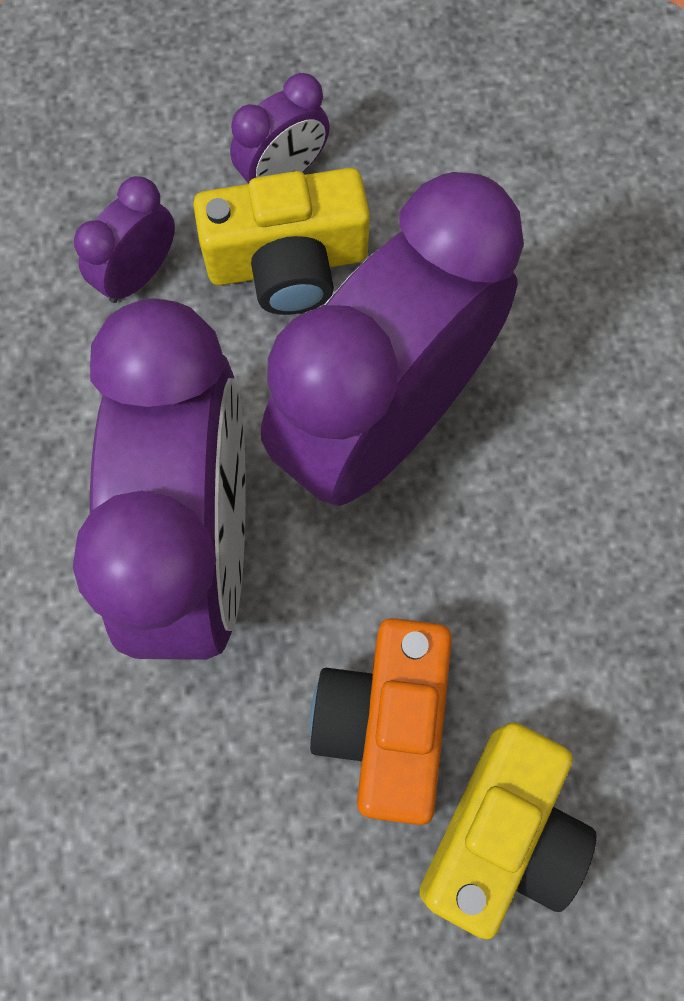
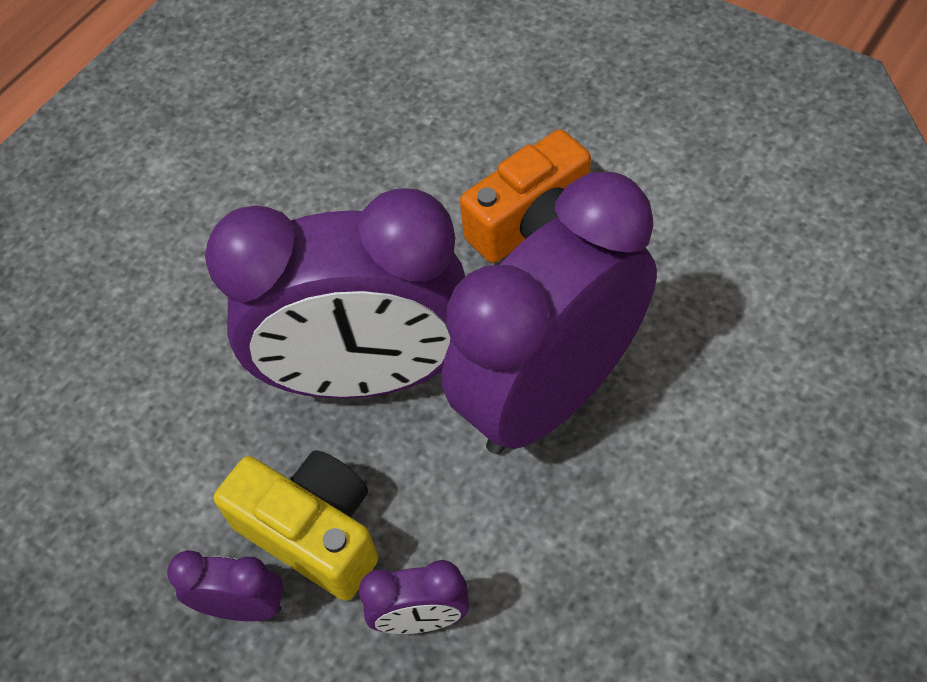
camera: 130 degrees left, 15 degrees down
(501, 833) = (524, 140): yellow camera -> none

